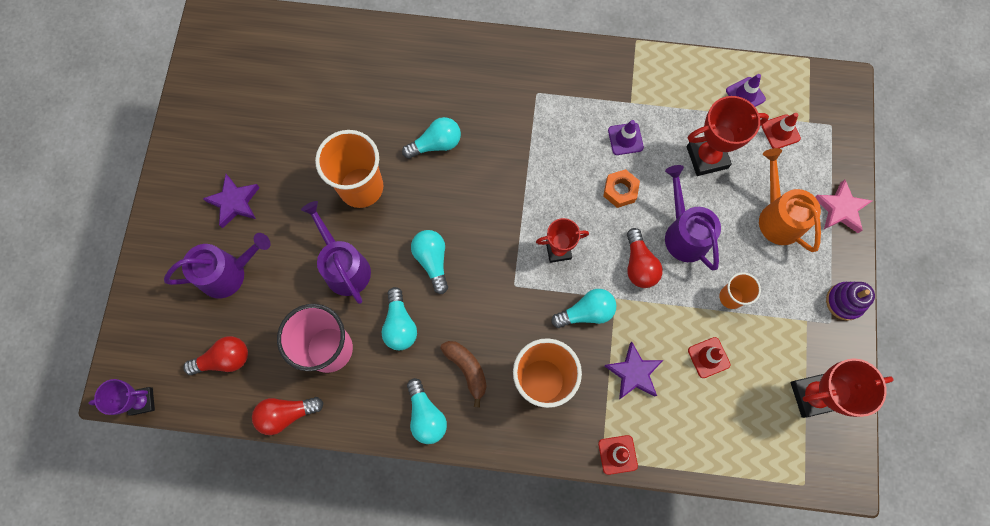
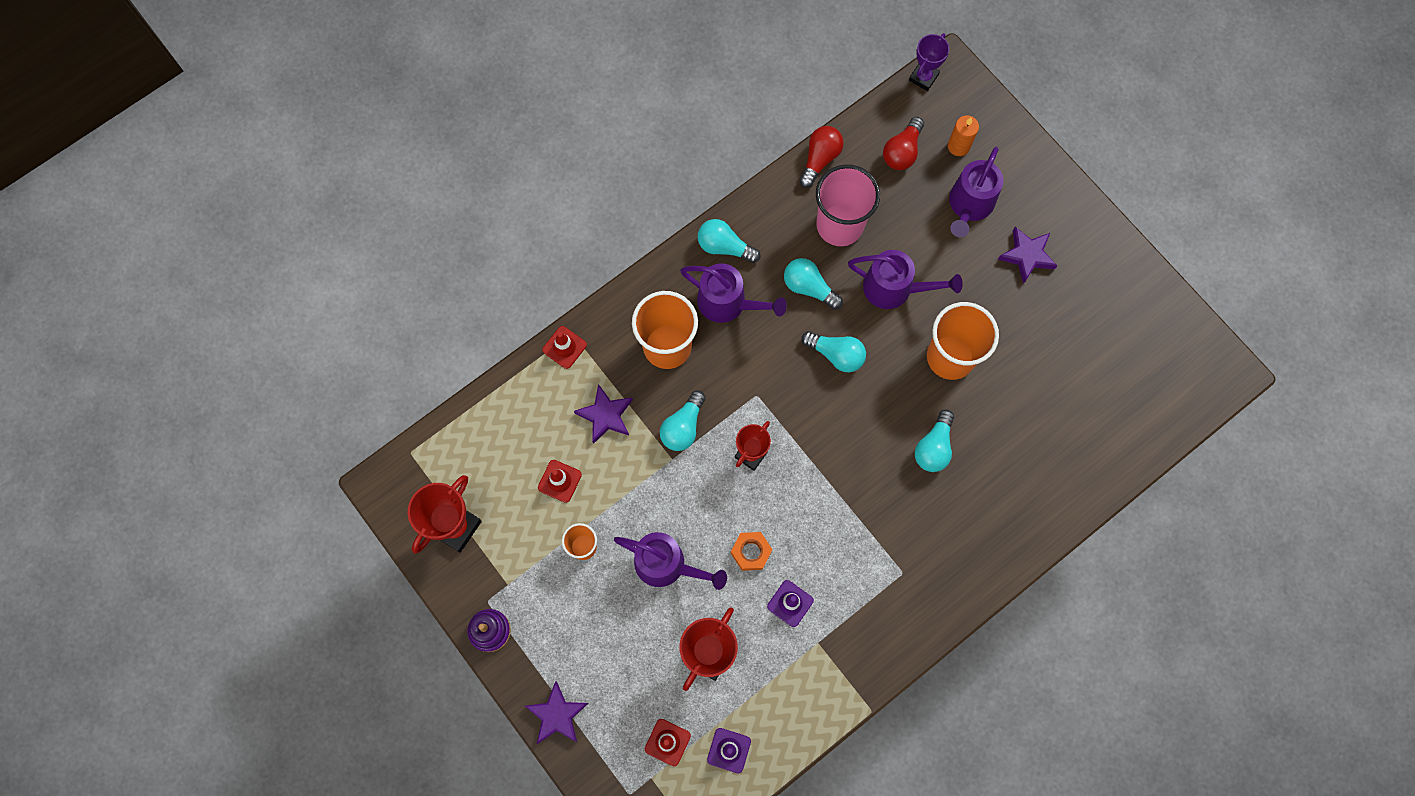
camera: 135 degrees right, 0 degrees up
(183, 323) = (958, 146): none -> orange candle
(467, 369) = (728, 303): brown banana -> purple watering can
(639, 265) = (678, 504): red light bulb -> none
(777, 216) = (604, 655): orange watering can -> none
(840, 209) = (557, 715): pink star -> purple star

